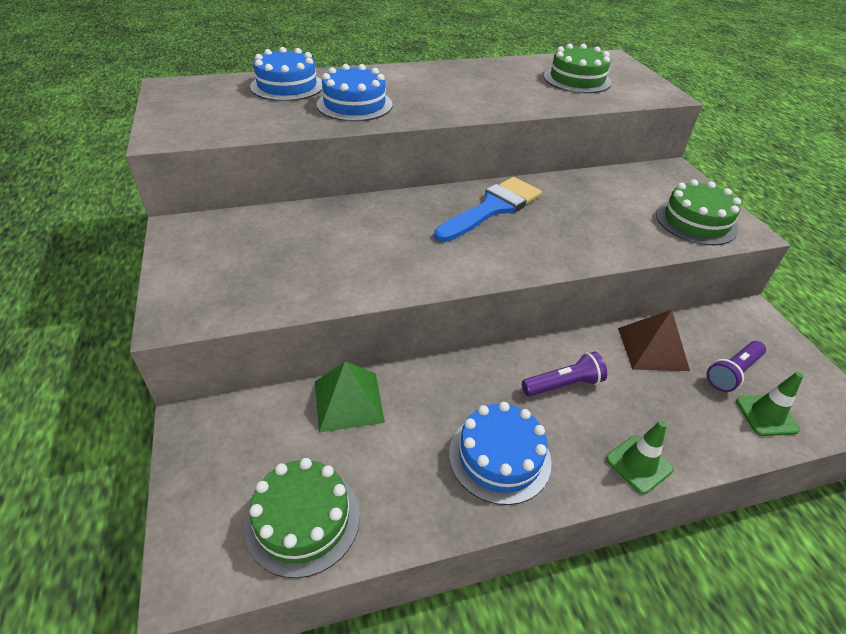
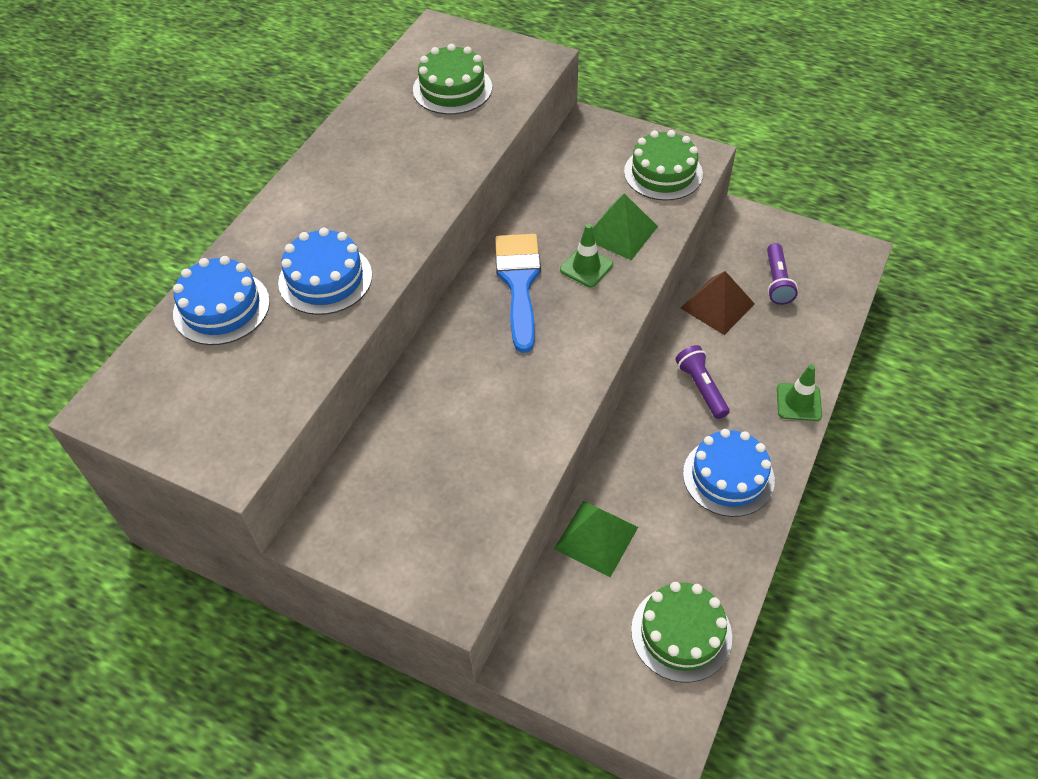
camera: 45 degrees left, 10 degrees up
(563, 385) = (701, 388): purple flashlight -> purple flashlight turned 45 degrees counterclockwise
(608, 229) = (620, 232): none -> green pyramid
(766, 415) = (822, 298): green traffic cone -> green traffic cone (586, 267)

